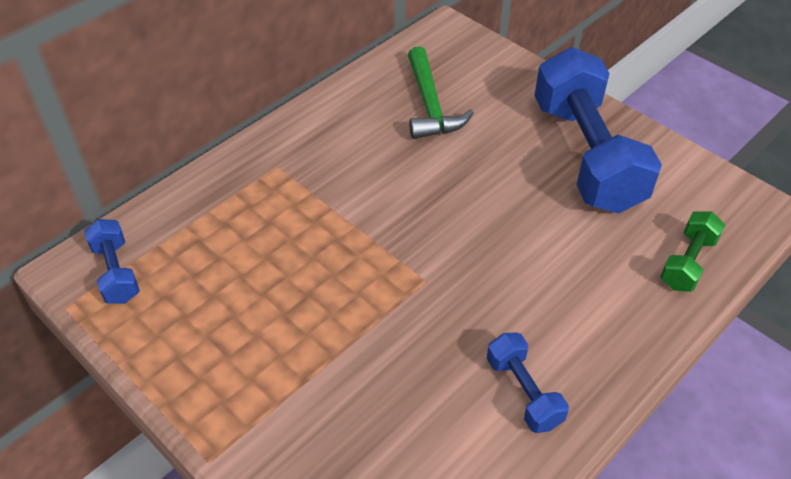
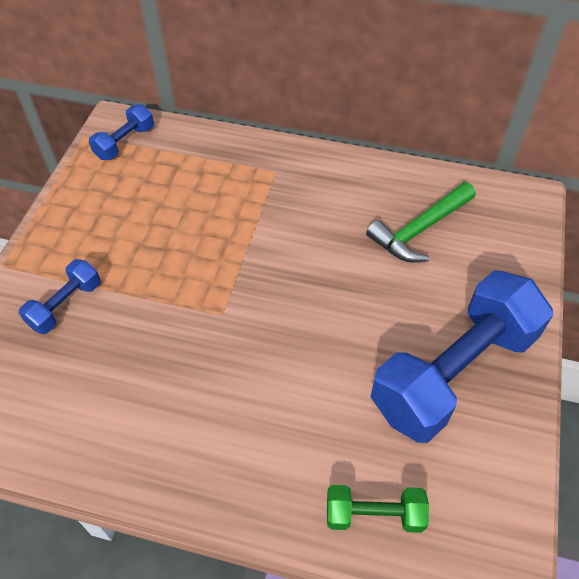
camera: 60 degrees right, 5 degrees up
(523, 392) = (146, 430): blue dumbbell -> blue dumbbell (65, 305)

